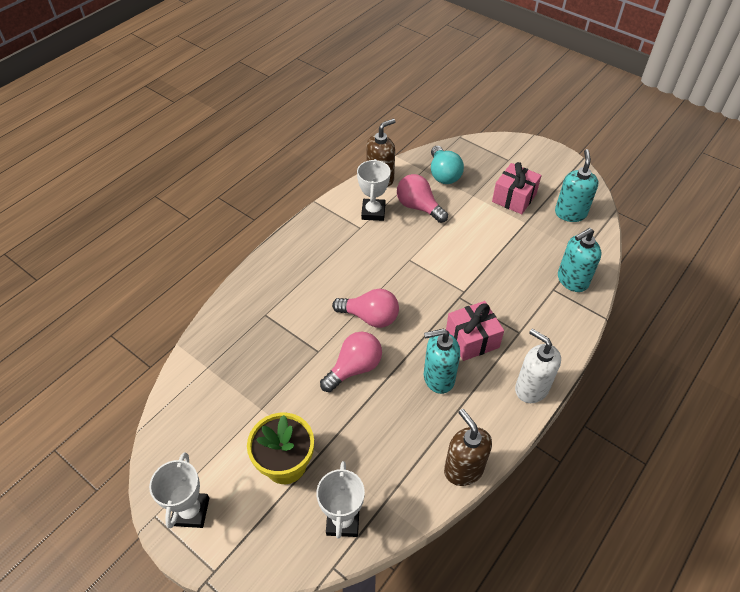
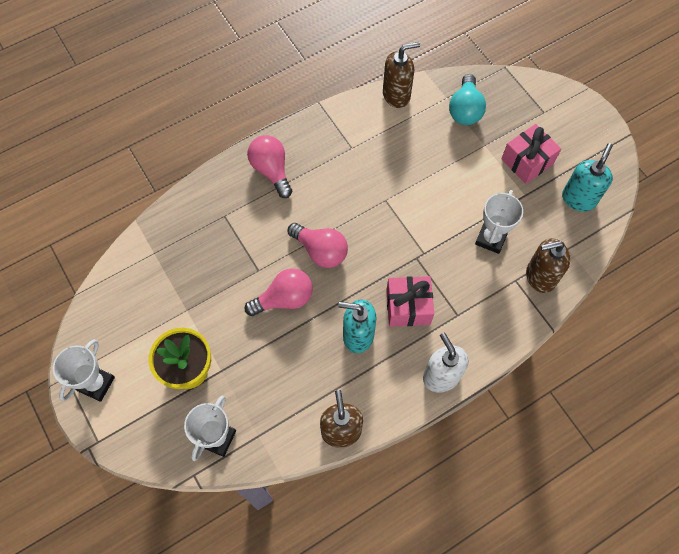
camera: 20 degrees right, 15 degrees up
(373, 212) = (372, 134): white trophy -> white trophy (491, 238)
(418, 207) = (421, 142): pink light bulb -> pink light bulb (271, 170)
(572, 280) = (540, 277): turquoise soap dispenser -> brown soap dispenser

